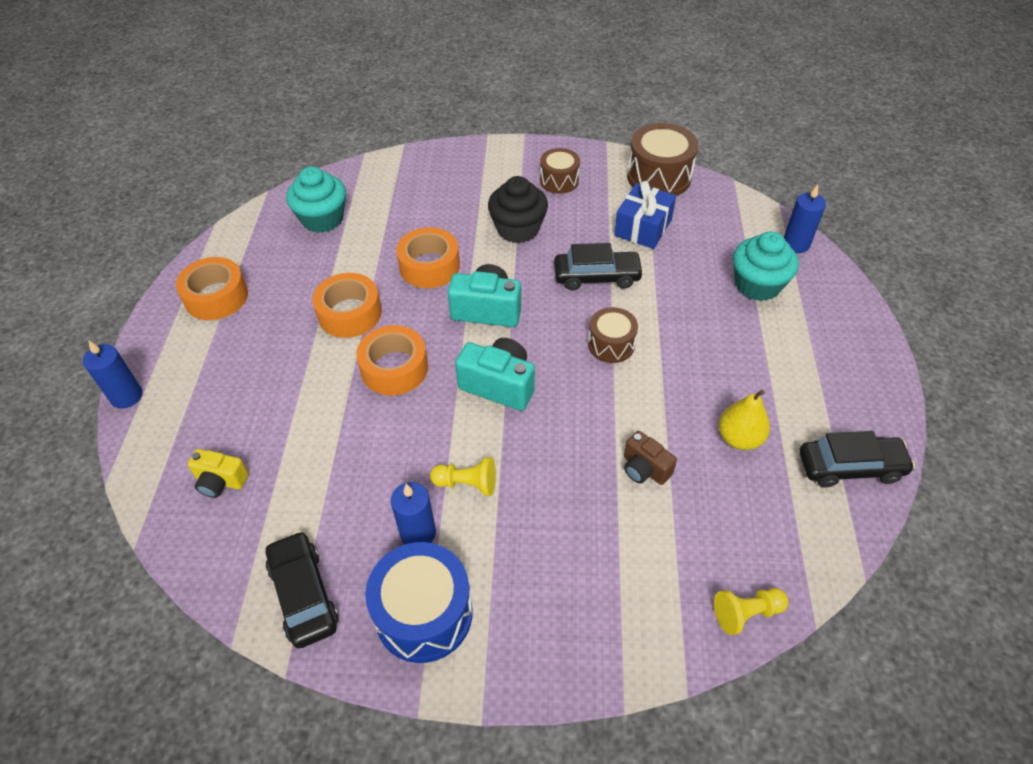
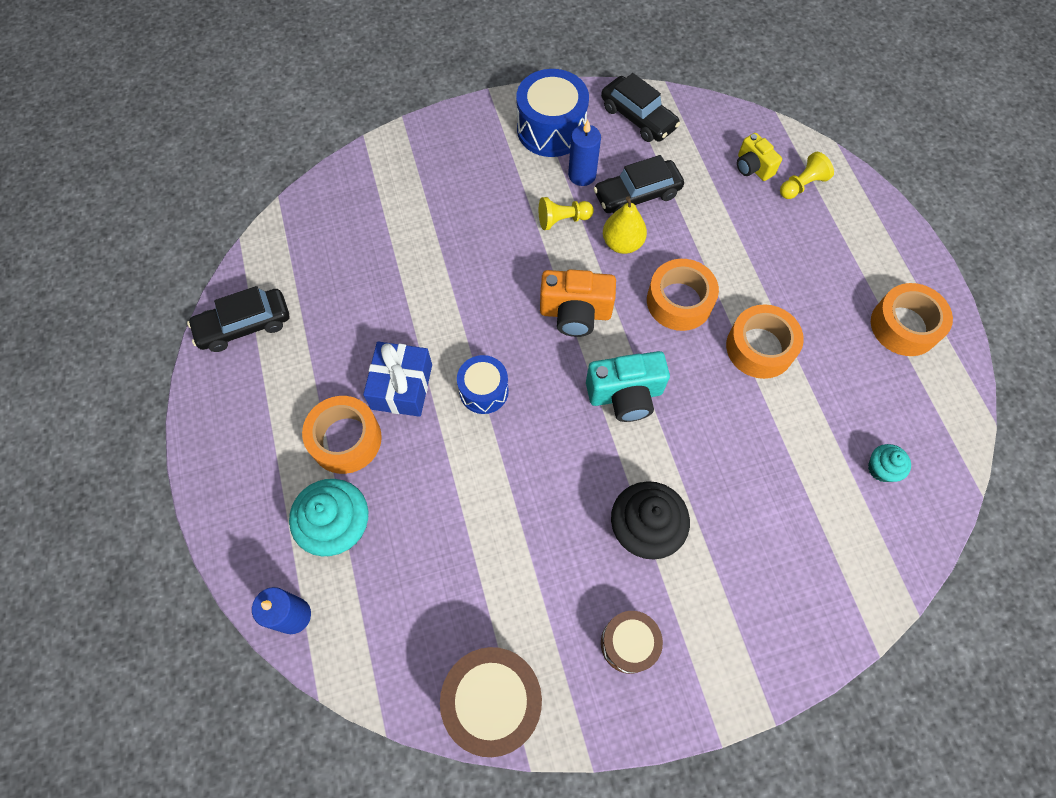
camera: 160 degrees right, 15 degrees up
(126, 396) = (888, 207): blue candle -> none
(221, 481) = (752, 167): yellow camera -> yellow camera turned 120 degrees counterclockwise
(322, 219) = (881, 468): turquoise cupcake -> turquoise cupcake, size x0.53
(429, 266) = (716, 435): orange tape -> orange tape (345, 439)
(499, 385) = (575, 313): turquoise camera -> orange camera
(597, 277) = (525, 479): black car -> black car (637, 195)
(611, 344) = (484, 391): brown drum -> blue drum
(643, 228) = (492, 583): blue gift -> blue gift (402, 387)
(644, 469) = (422, 273): brown camera -> none
(739, 438) = (344, 325): yellow pear -> yellow pear (622, 243)
(746, 613) = (328, 190): yellow pawn -> yellow pawn (801, 185)

